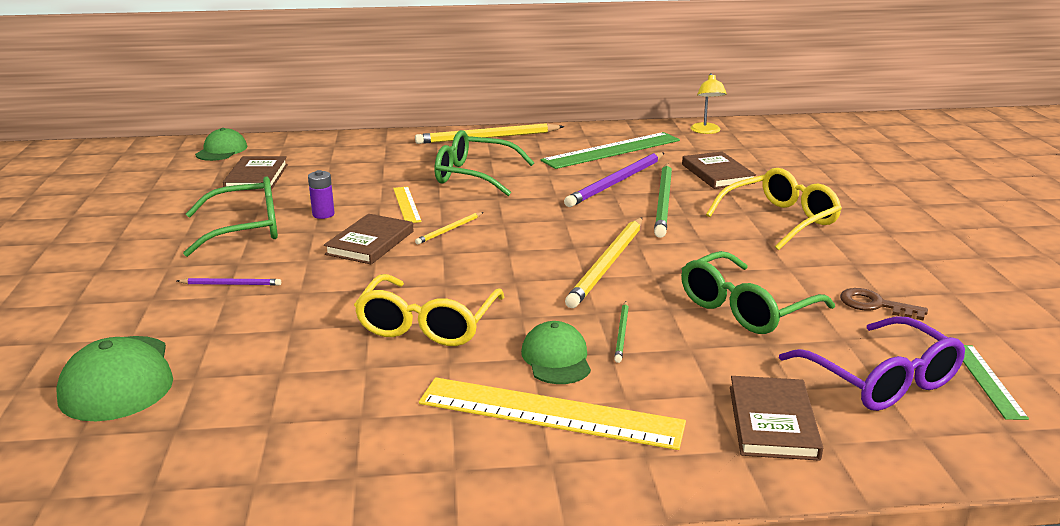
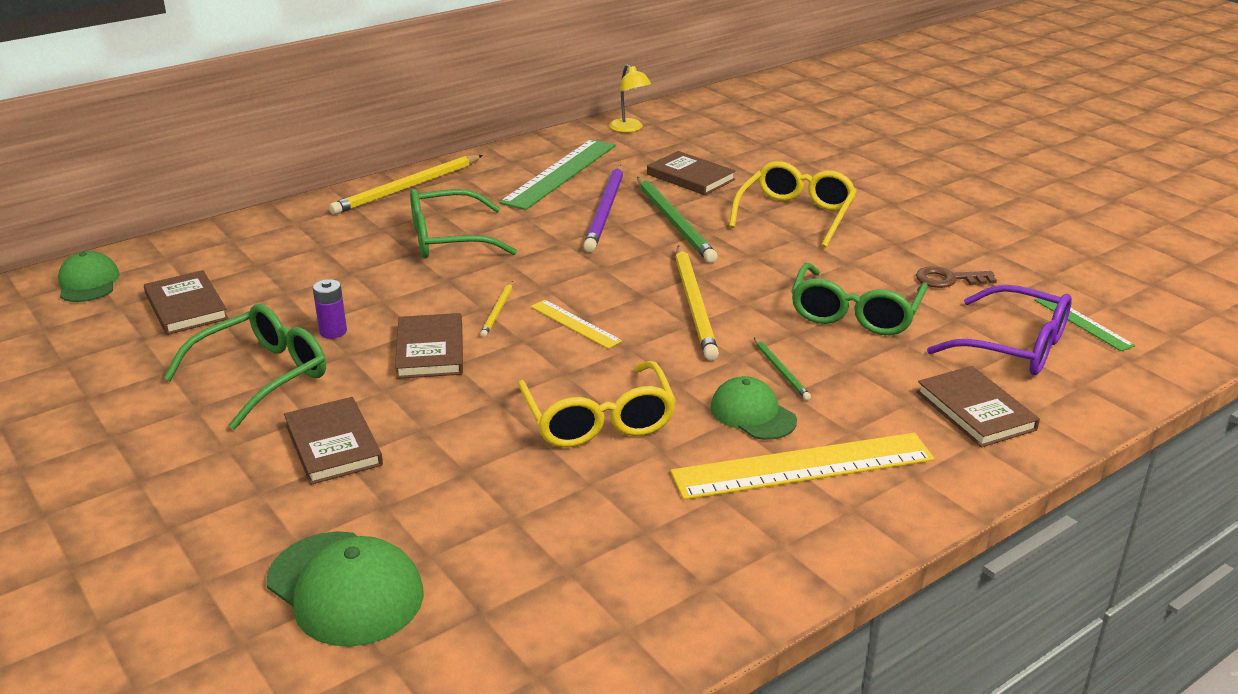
camera: 30 degrees left, 5 degrees up
(231, 284) = (333, 445): purple pencil -> brown book
(406, 204) = (415, 294): yellow ruler -> yellow ruler (575, 324)

